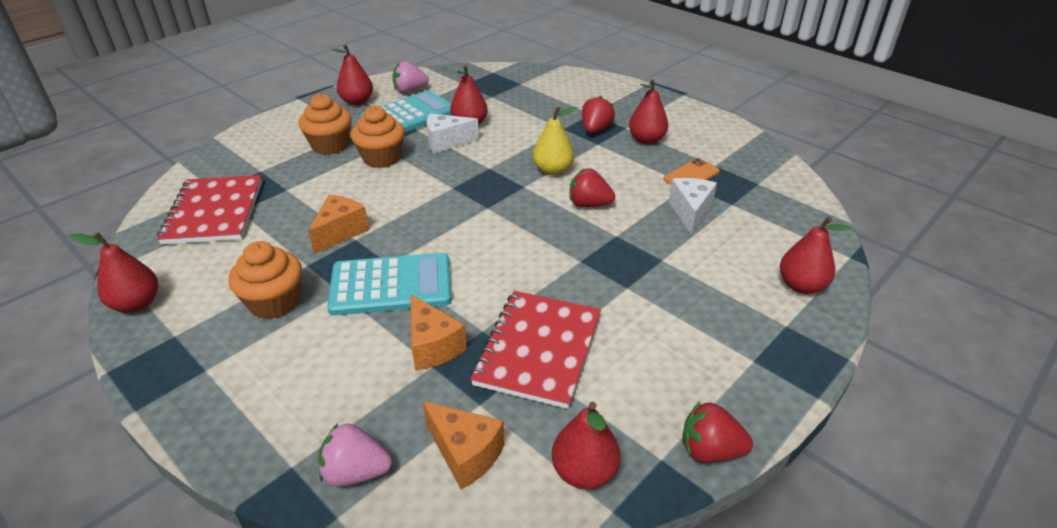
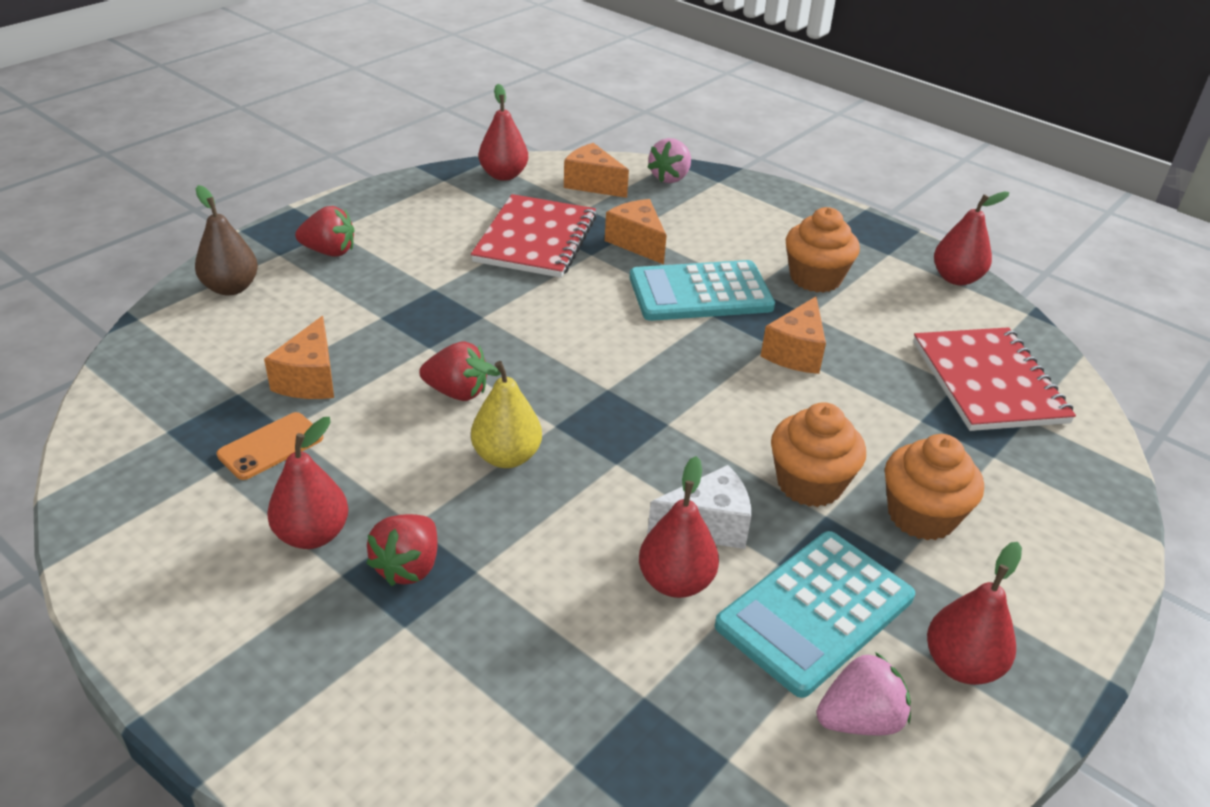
camera: 175 degrees right, 0 degrees up
(356, 472) = (670, 178): pink strawberry -> pink strawberry turned 120 degrees clockwise
(690, 212) = (310, 379): white cheese -> orange cheese
(709, 450) = (405, 182): red strawberry -> red strawberry (329, 252)
(801, 286) = (231, 288): red pear -> brown pear

